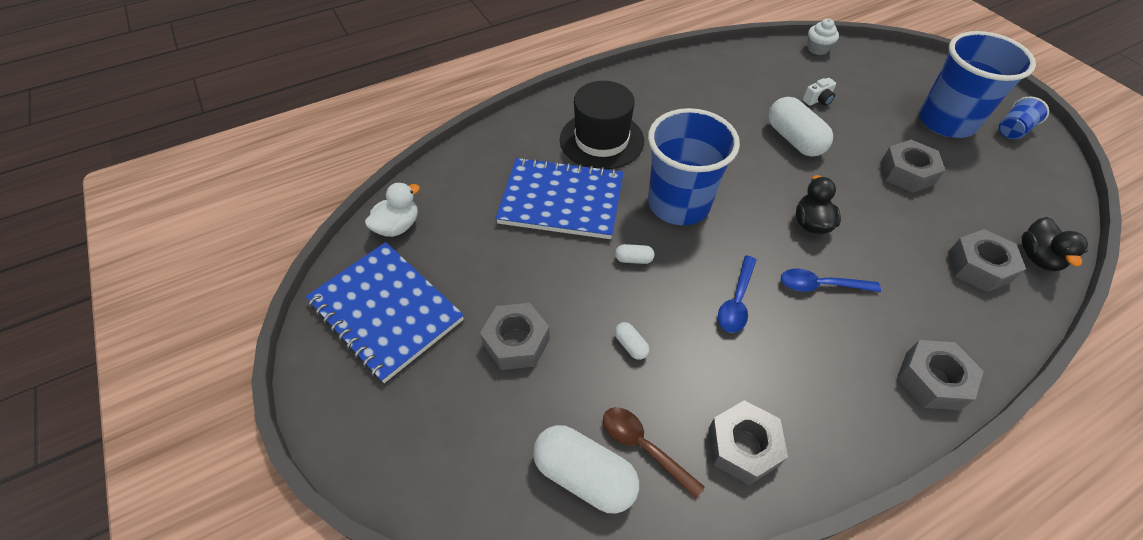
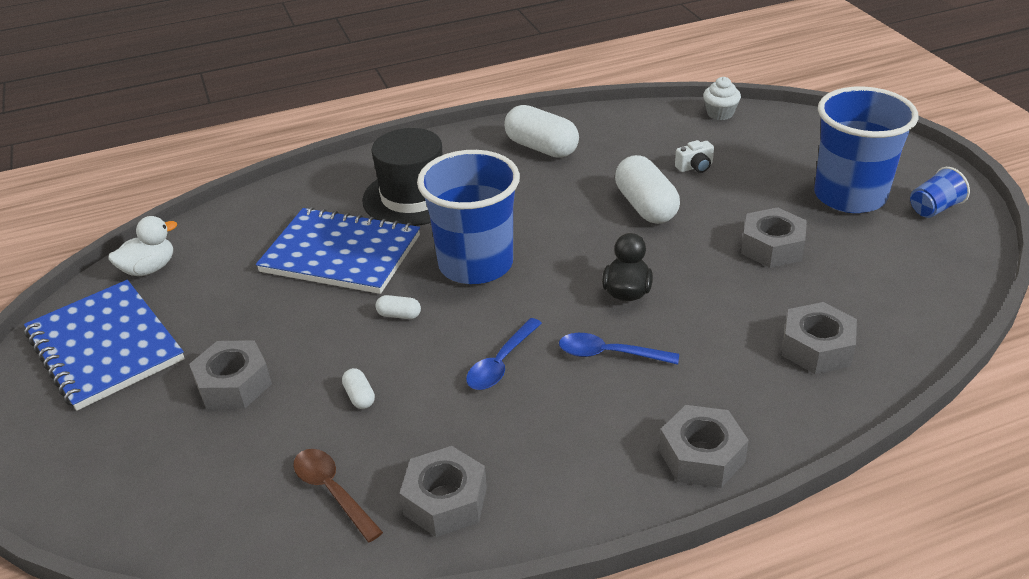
camera: 10 degrees right, 15 degrees down
(584, 475) = (256, 512): white capsule -> white capsule (541, 148)
(1037, 257) = (898, 343): black duck -> none

